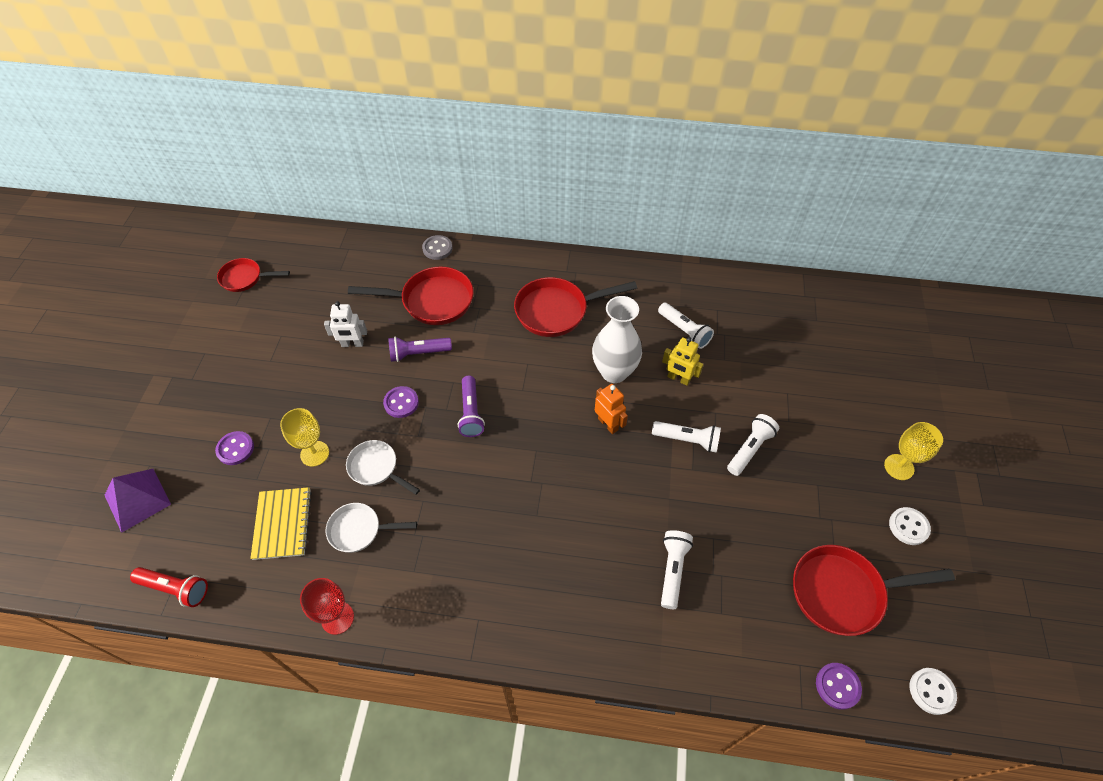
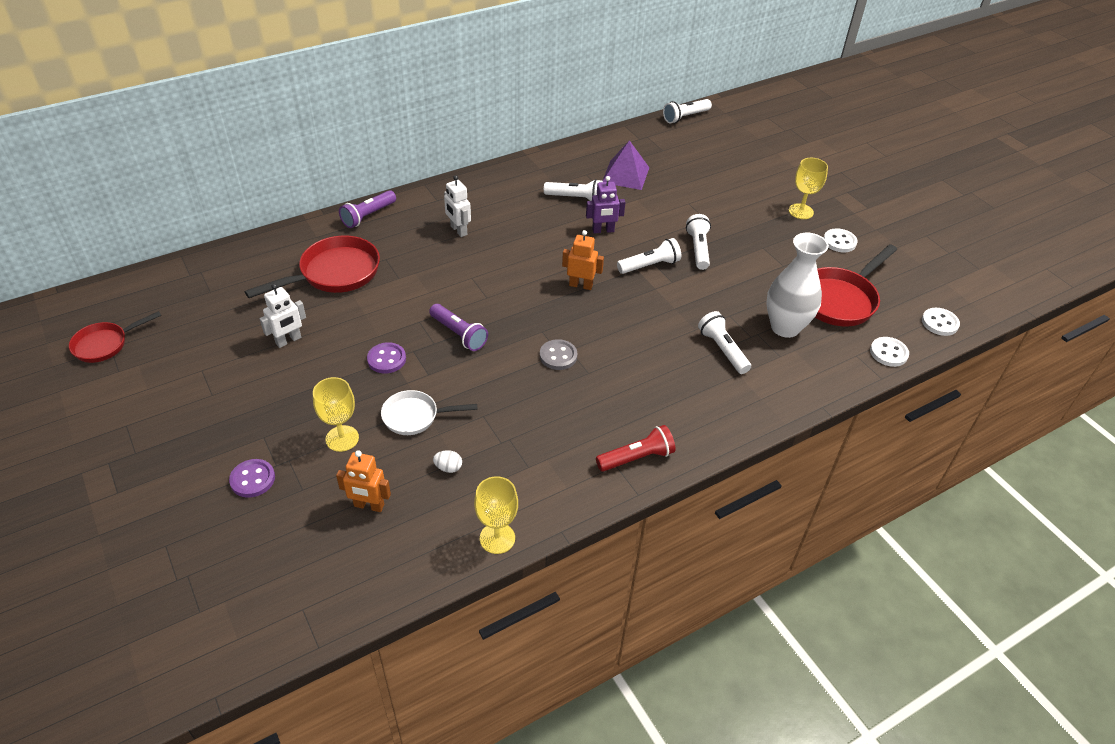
camera: 40 degrees left, 10 degrees down
(137, 499) = (184, 578): purple pyramid -> purple pyramid (625, 175)
(175, 588) = (311, 618): red flashlight -> red flashlight (636, 458)
(283, 524) = (369, 506): yellow notebook -> orange robot
(337, 618) = (497, 538): red goblet -> yellow goblet
(359, 530) = (448, 468): white pan -> white egg
(418, 353) = (363, 316): purple flashlight -> purple flashlight (368, 216)
(437, 248) = (296, 233): grey button -> grey button (558, 356)
(557, 311) = (458, 230): red pan -> white robot
(614, 372) = (549, 249): white vase -> white vase (785, 327)
(678, 379) = (603, 231): yellow robot -> purple robot
(837, 686) = (888, 353): purple button -> white button
(875, 293) = (685, 117): none -> white flashlight

